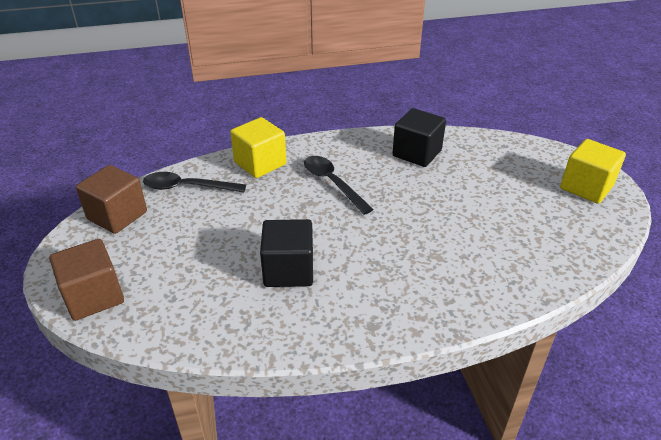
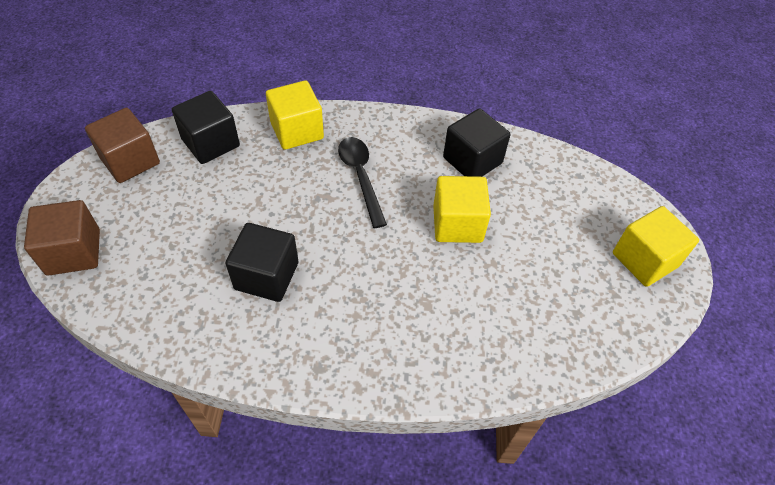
camera: 15 degrees right, 15 degrees up
(187, 187) = (210, 143): black spoon -> black cube
(430, 197) = (457, 224): none -> yellow cube

